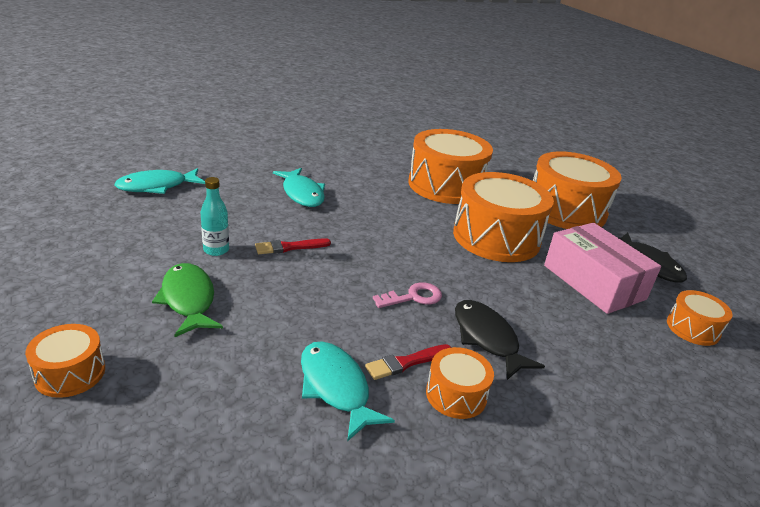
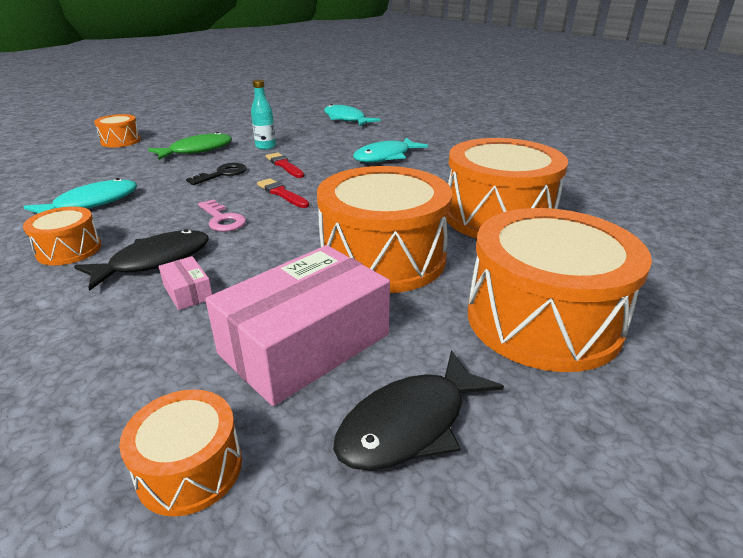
camera: 80 degrees right, 0 degrees up
(291, 287) = (223, 174): none -> black key
(406, 363) = (118, 225): red brush -> red brush (281, 193)
(537, 322) = (188, 292): none -> pink box

